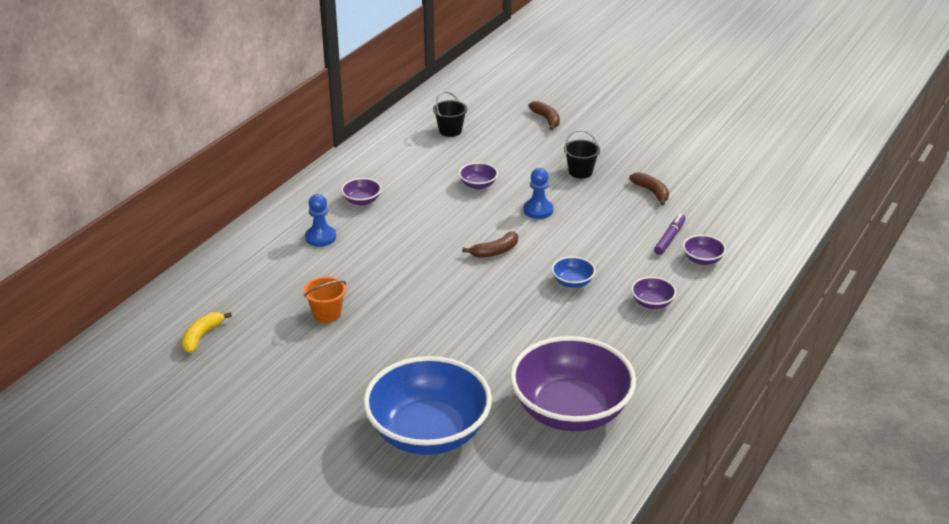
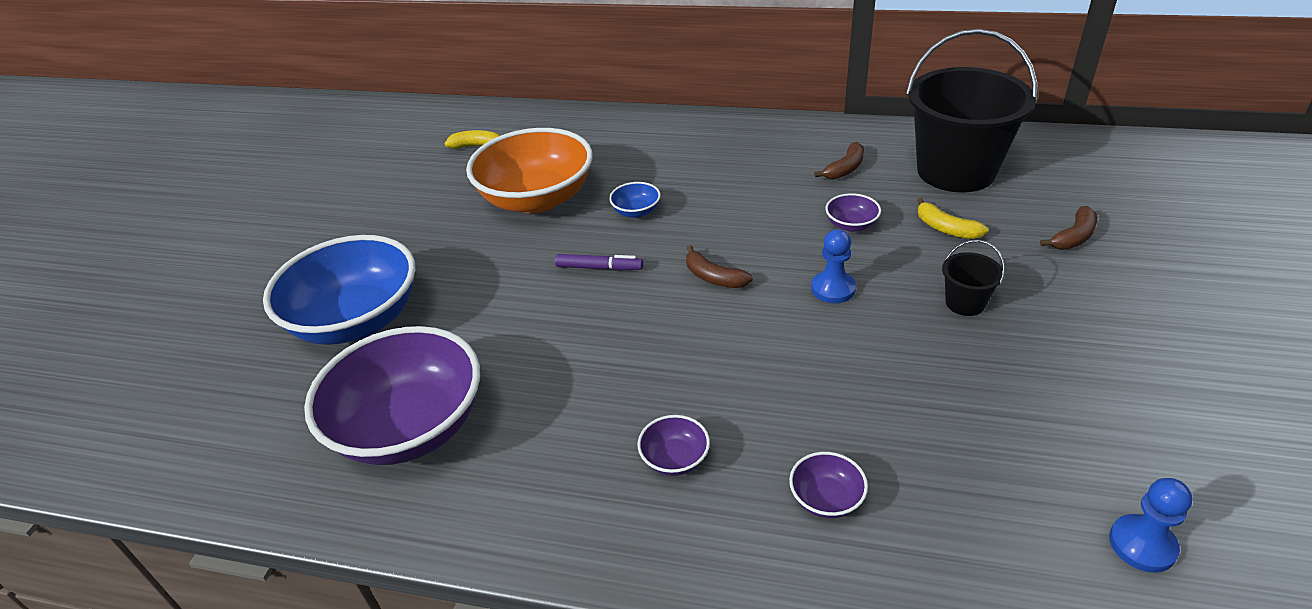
camera: 75 degrees right, 5 degrees up
(320, 237) = (667, 156): blue pawn -> blue pawn (1142, 545)
(327, 314) = (537, 199): orange bucket -> orange bowl
(362, 201) = (751, 158): purple bowl -> none
(450, 131) = (955, 171): black bucket -> black bucket, size x2.41
(508, 154) = (946, 228): none -> yellow banana
(572, 282) = (684, 362): blue bowl -> blue bowl (636, 211)
(651, 192) = (977, 392): brown banana -> brown banana (845, 168)
(669, 238) = (860, 443): purple marker -> purple marker (599, 268)

